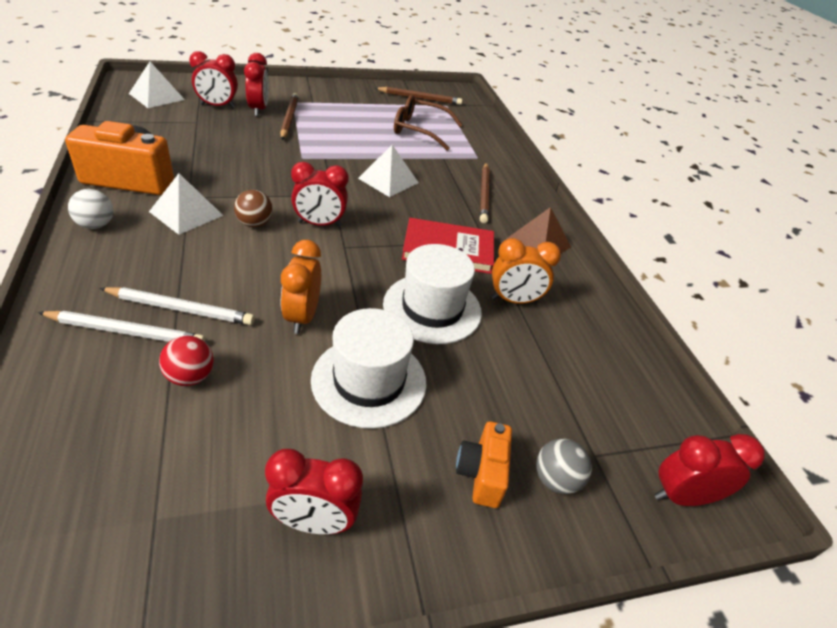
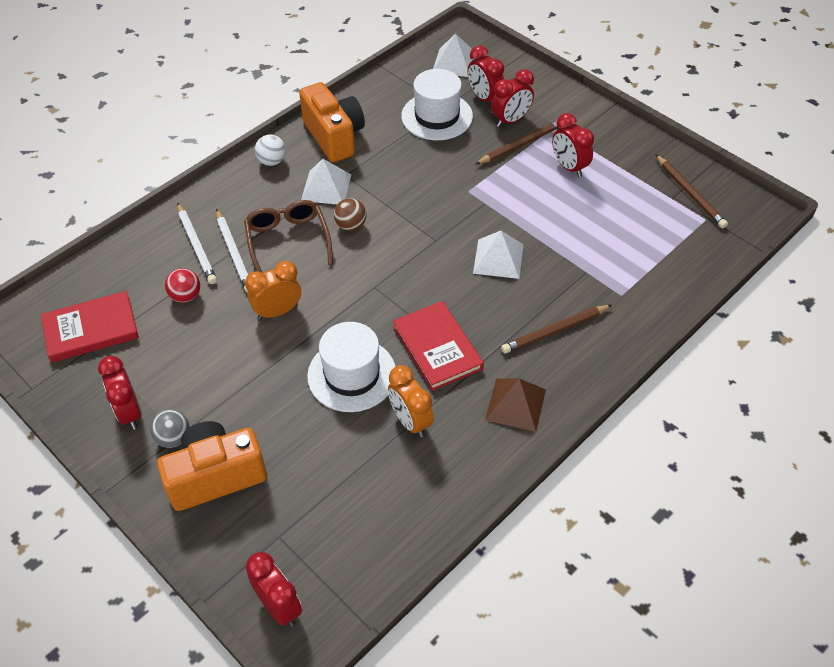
camera: 65 degrees right, 10 degrees up
(121, 503) = (91, 329): none -> red book
(319, 224) = (388, 257): red clock -> red clock (569, 167)
(369, 381) = (249, 378): white hat -> white hat (437, 116)
(420, 130) = (619, 229): brown glasses -> brown glasses (288, 241)
(482, 473) = (216, 476): orange camera -> orange camera, size x1.80
(555, 479) = (240, 520): grey ball -> grey ball (173, 438)

